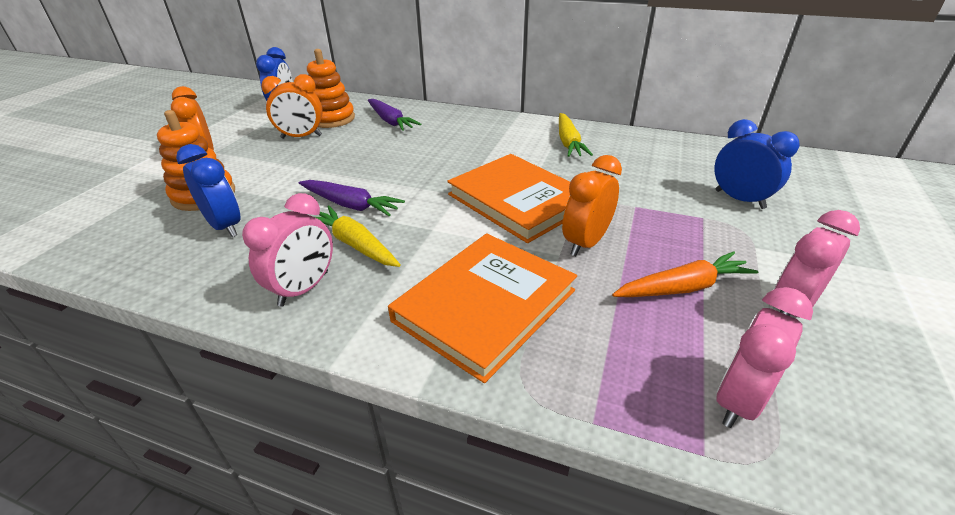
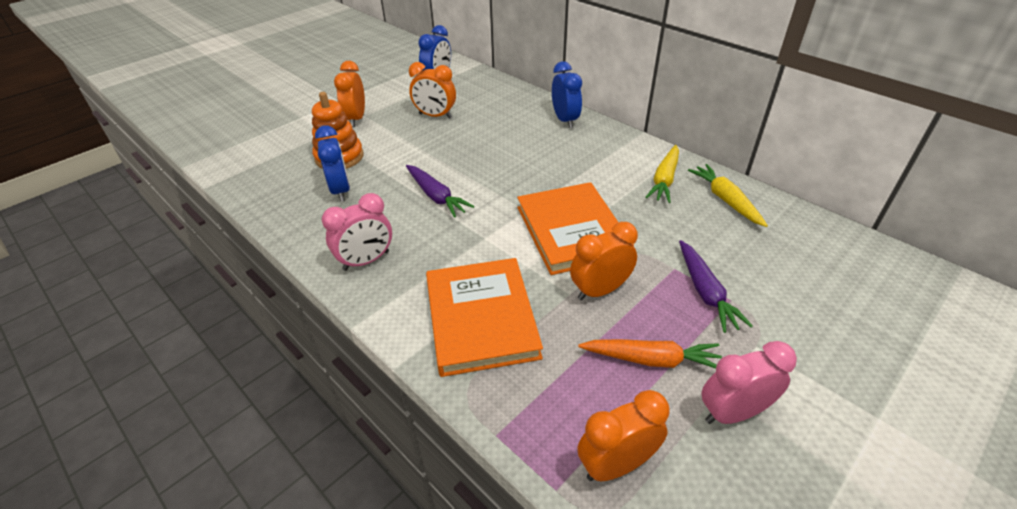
camera: 25 degrees right, 5 degrees up
(331, 119) = (469, 101): orange stacking toy -> none
(355, 244) = (419, 234): yellow carrot -> yellow carrot (725, 200)
(390, 121) = (517, 115): purple carrot -> purple carrot (705, 292)
(485, 305) = (481, 318): orange book -> orange book turned 75 degrees counterclockwise
(738, 400) = (616, 465): pink clock -> orange clock
(739, 199) = (787, 292): blue clock -> blue clock (565, 120)

